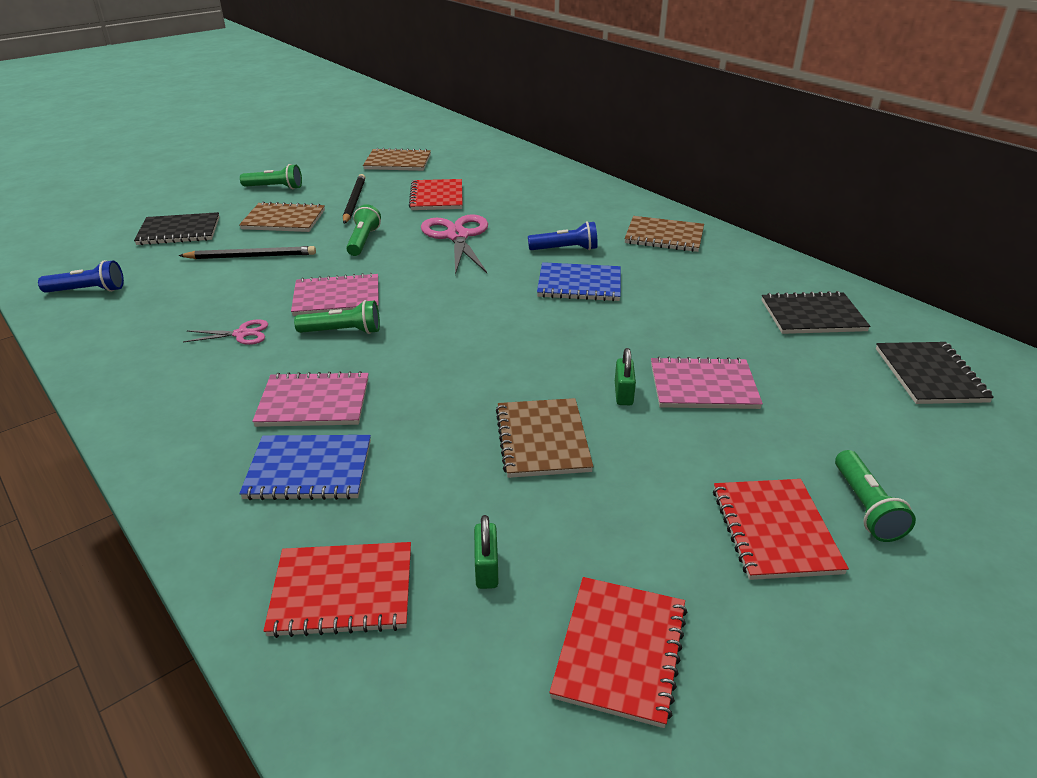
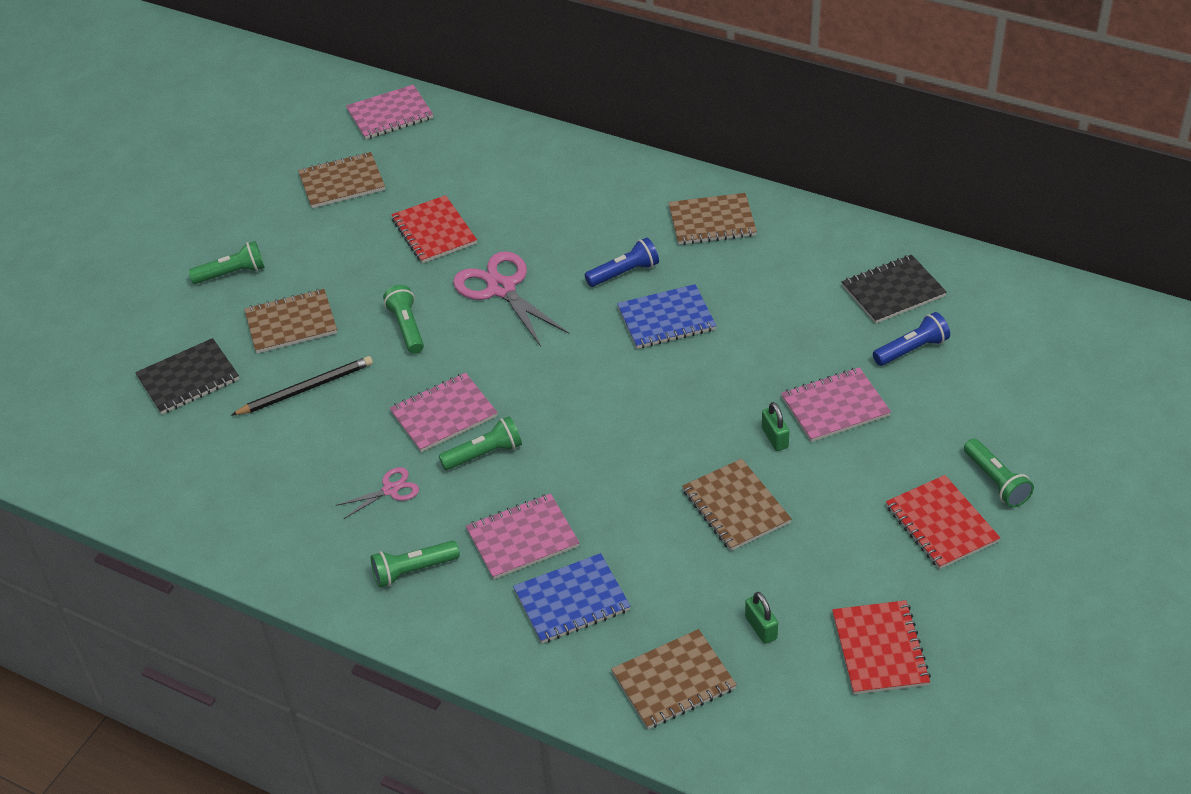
camera: 20 degrees left, 10 degrees up
(88, 290) = (177, 492): blue flashlight -> blue flashlight (912, 350)
(195, 397) = (413, 570): none -> green flashlight
(342, 591) = (673, 681): red notebook -> brown notebook
(354, 201) = (345, 268): black pencil -> none
(463, 140) = (390, 114): none -> pink notebook
(930, 375) = (1008, 332): black notebook -> none

